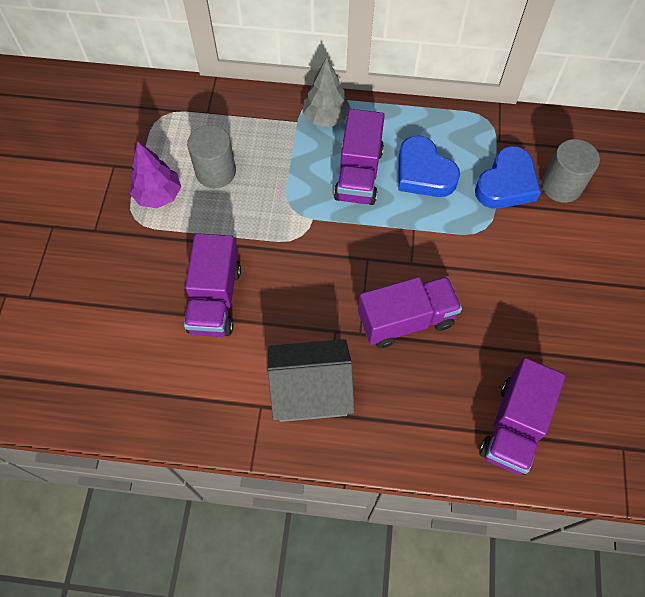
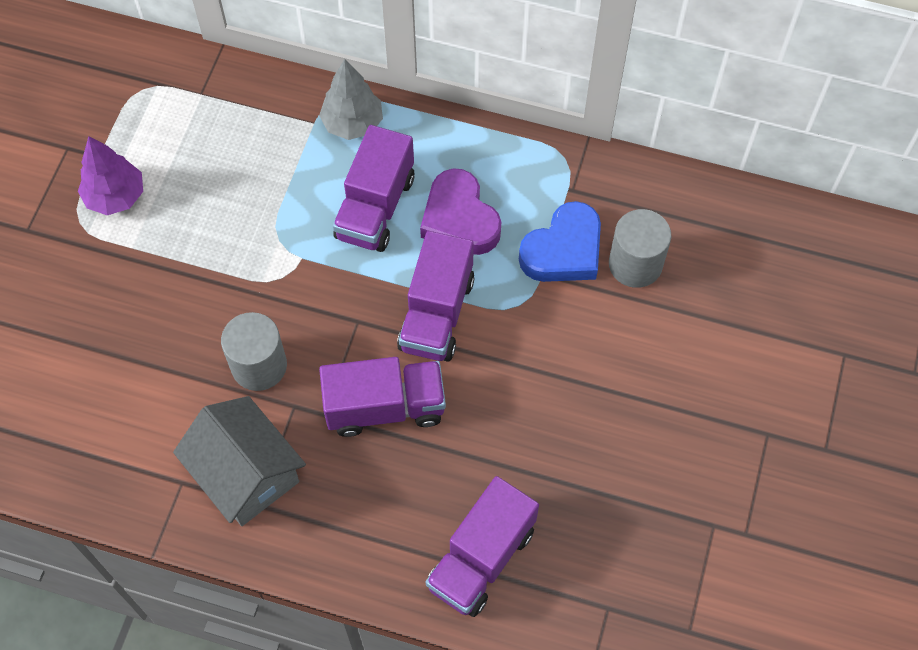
camera: 10 degrees right, 0 degrees up
(215, 172) = (194, 176): grey cylinder -> grey cylinder (259, 365)
(215, 299) = (156, 342): purple truck -> purple truck (436, 314)
(311, 390) = (246, 473): grey house -> grey house turned 45 degrees clockwise
(423, 173) = (459, 219): blue heart -> purple heart

